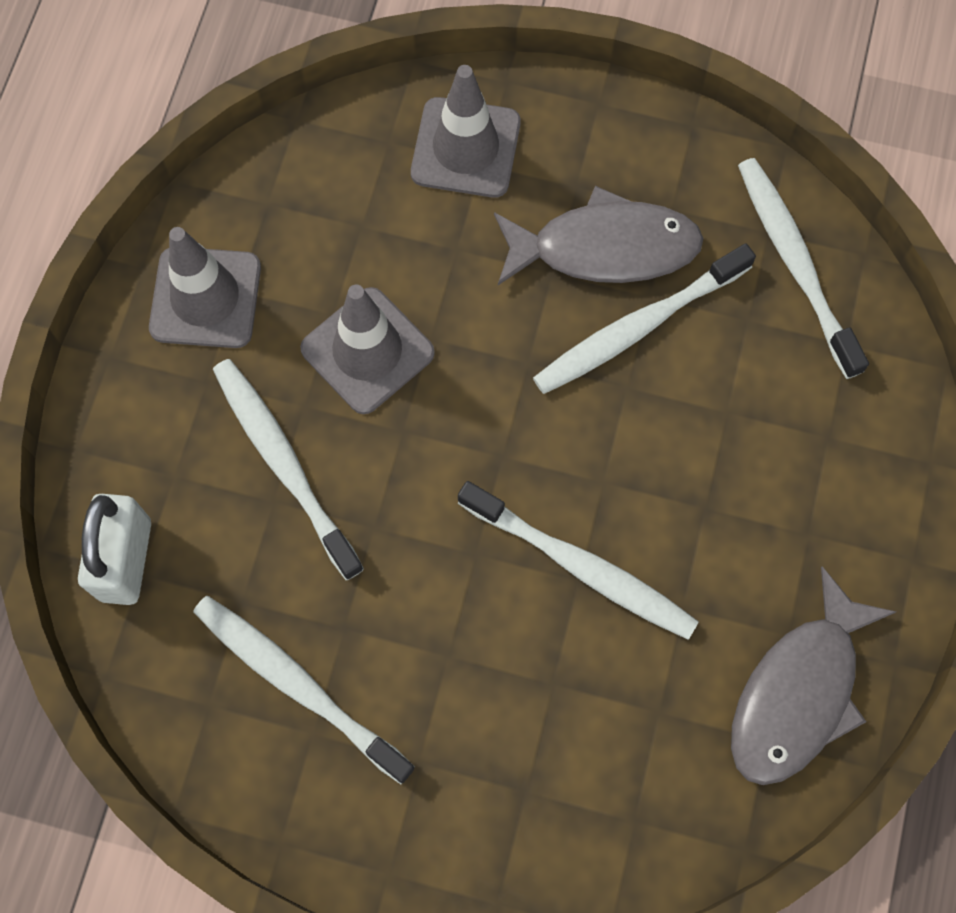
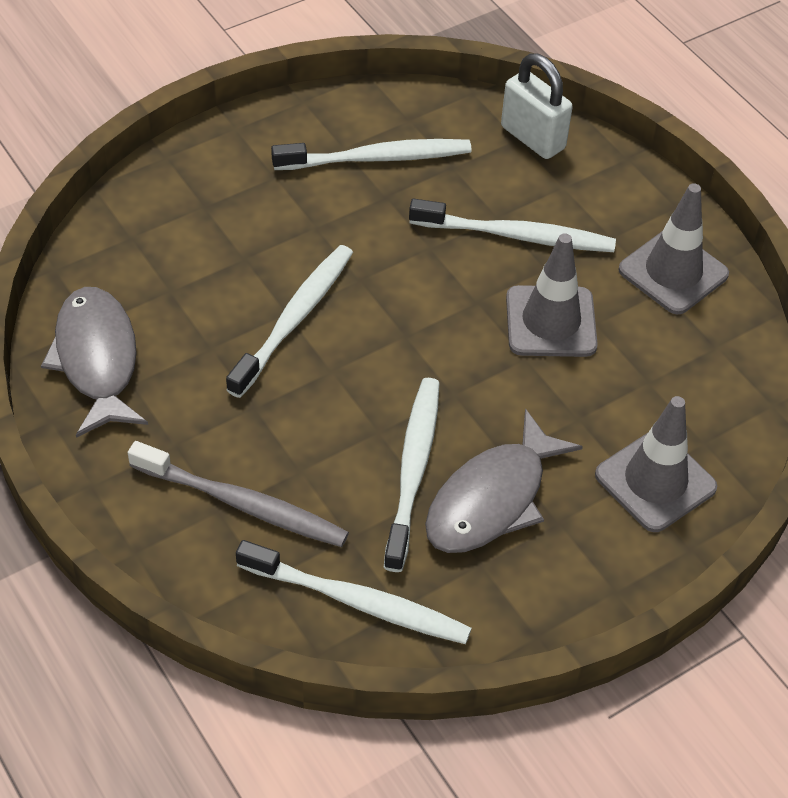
camera: 130 degrees right, 20 degrees down
(580, 566) = (294, 319): white toothbrush -> white toothbrush turned 135 degrees clockwise
(805, 425) = (242, 504): none -> grey toothbrush

